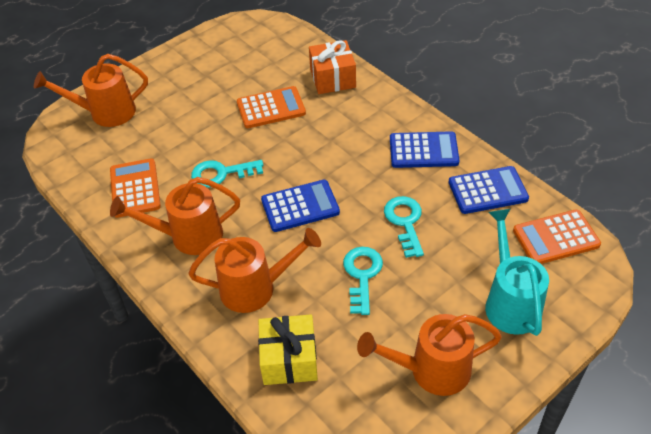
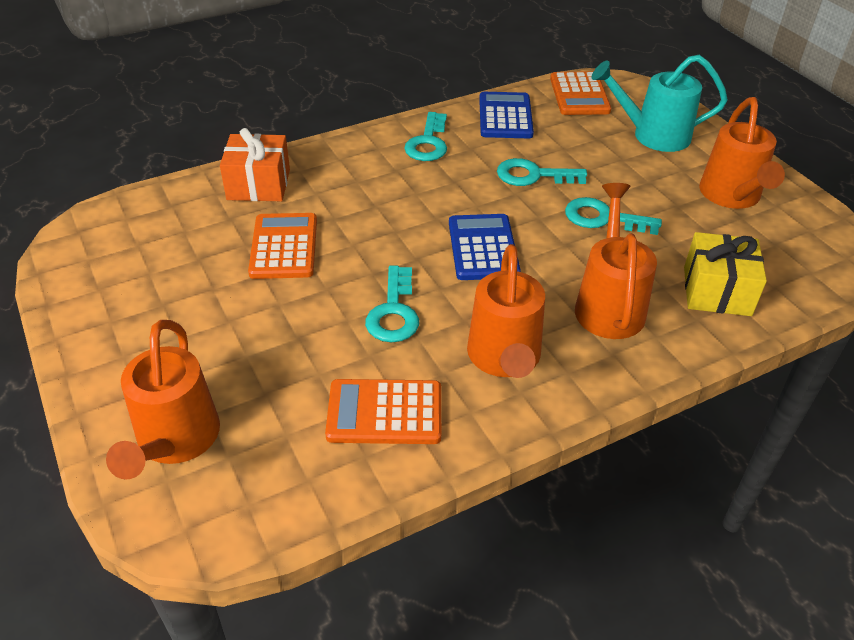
camera: 80 degrees left, 5 degrees down
(423, 151) = (428, 142): blue calculator -> turquoise key

